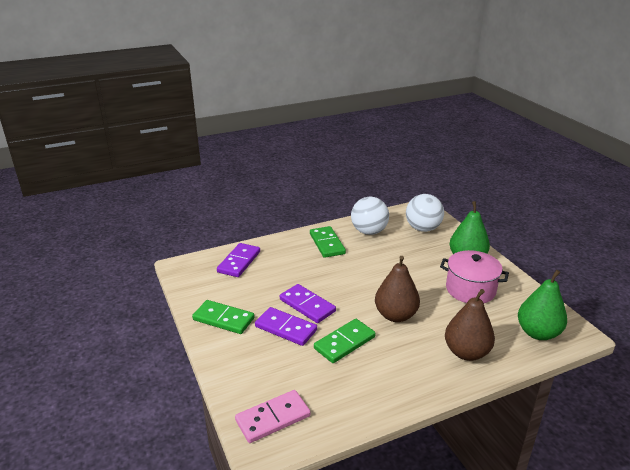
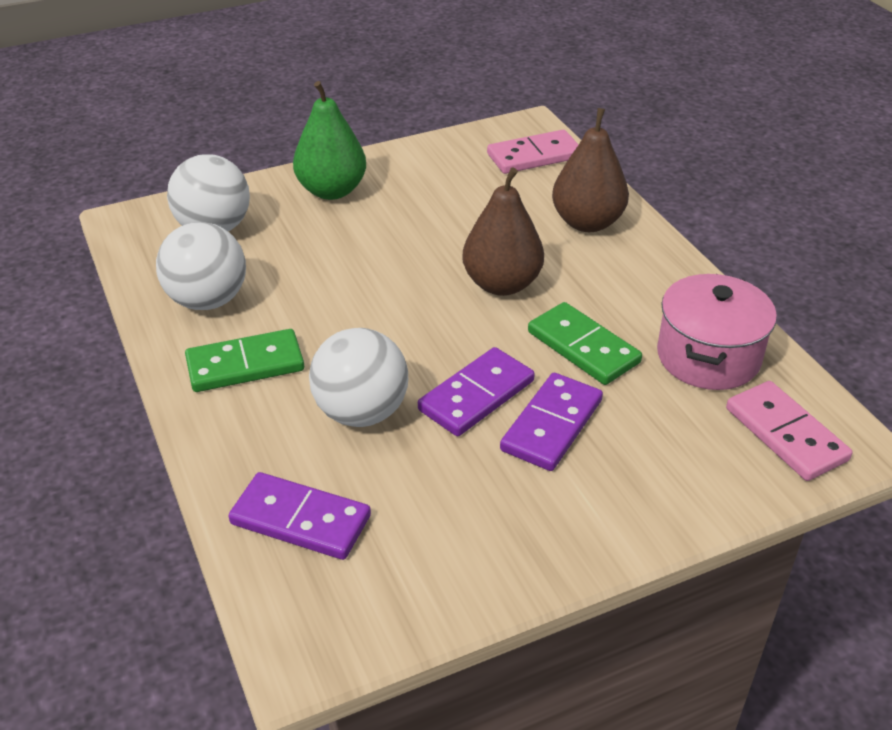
camera: 90 degrees left, 10 degrees up
(223, 319) = (530, 528): green domino -> none
(297, 273) = (361, 412): none -> white ball
(470, 289) = (426, 199): pink pot -> pink pot (708, 357)
(538, 333) = (534, 156): green pear -> pink domino

